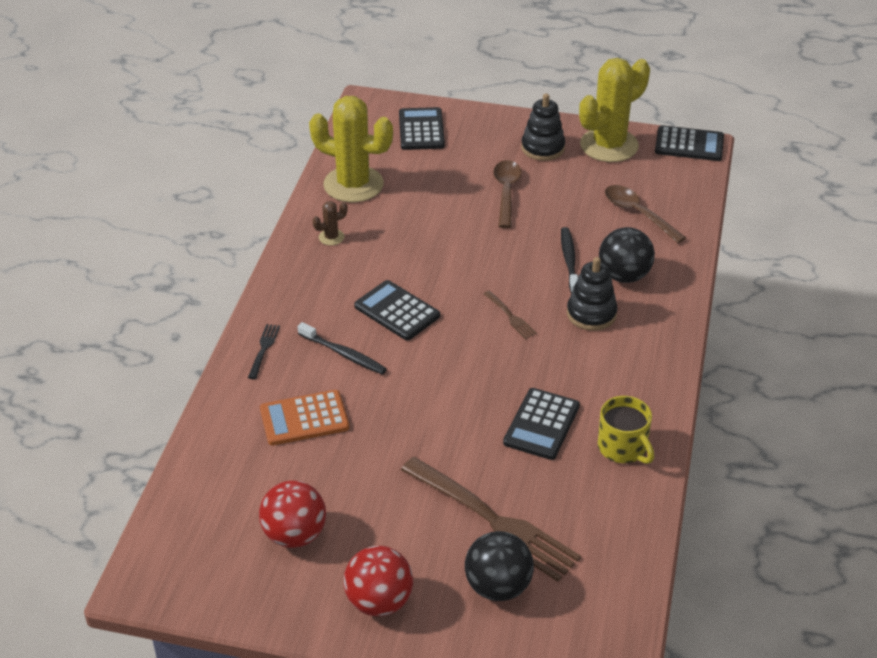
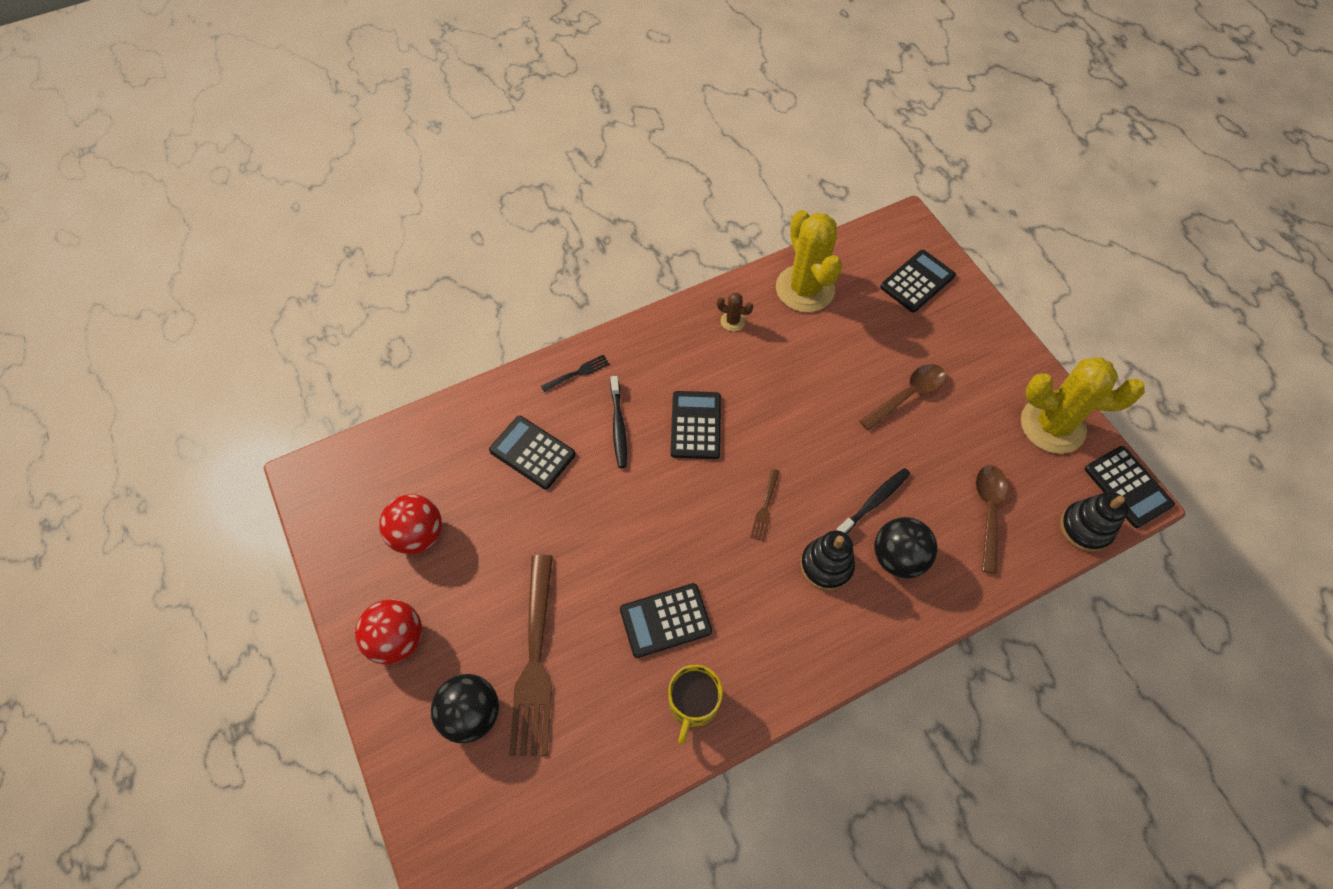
camera: 50 degrees right, 20 degrees up
(304, 418) = (532, 452): orange calculator -> black calculator
(542, 148) = (992, 379): black stacking toy -> black stacking toy (1085, 528)

